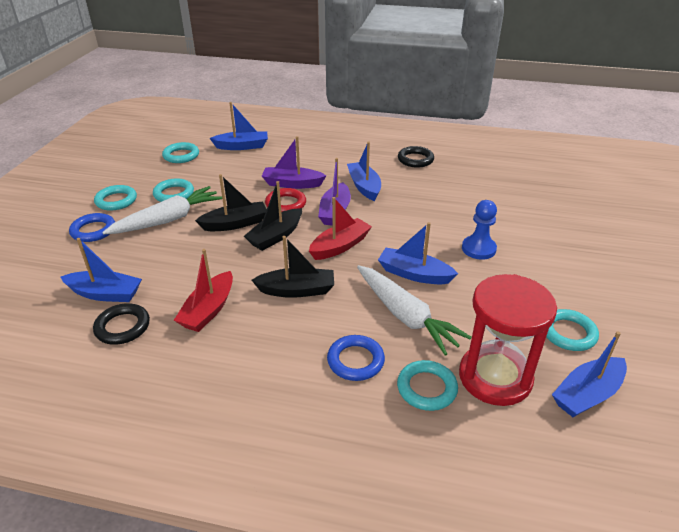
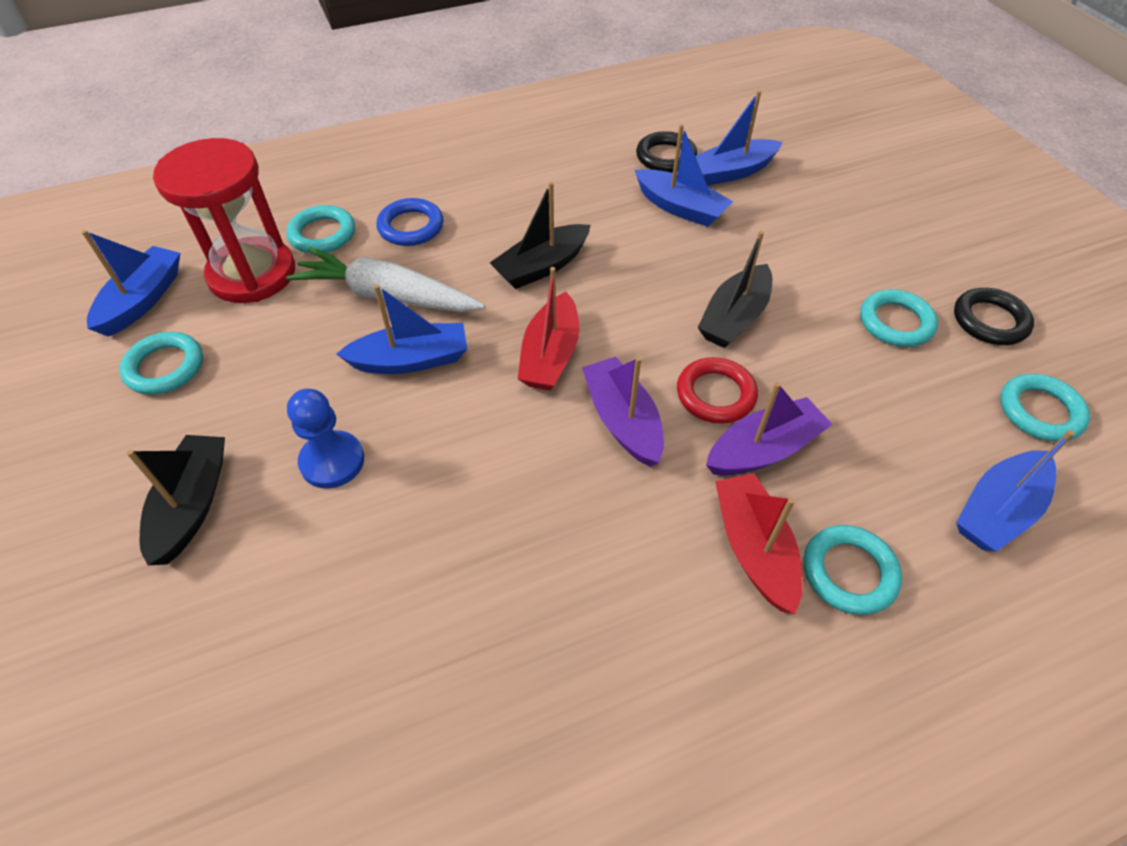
camera: 145 degrees right, 15 degrees up
(93, 230) = (877, 220): blue ring -> none
(116, 201) = (940, 270): turquoise ring -> turquoise ring (849, 572)
(168, 220) = (825, 278): white carrot -> none
(208, 310) = (609, 204): red boat -> red boat (754, 549)
(276, 236) = (655, 326): black boat -> black boat (192, 505)
(364, 186) = (634, 520): blue boat -> blue boat (680, 208)
(415, 160) = (607, 708): black ring -> black ring (990, 321)

